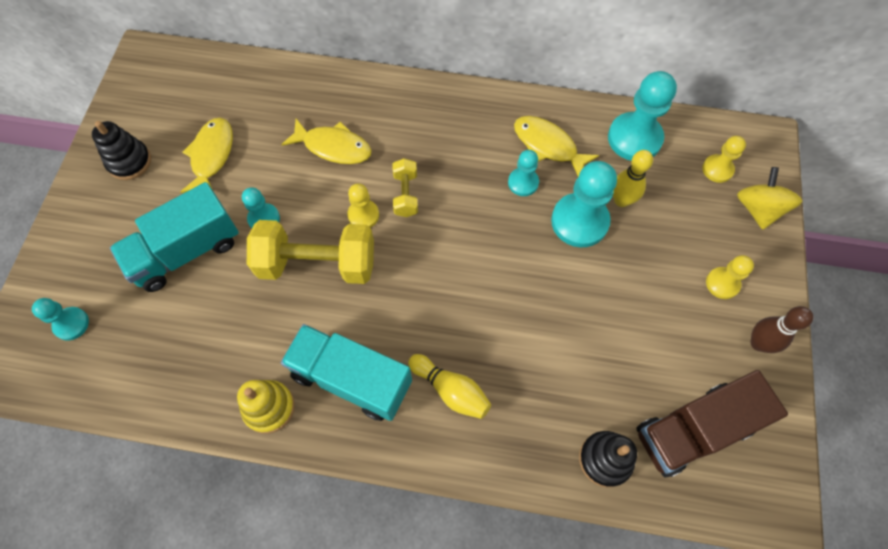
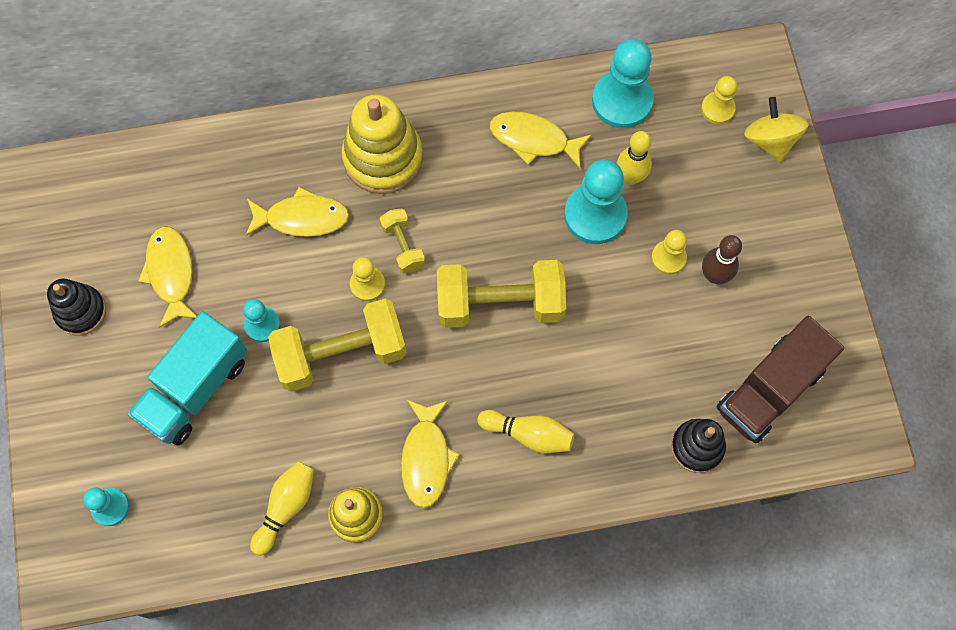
camera: 20 degrees left, 5 degrees up
(213, 377) = (286, 507): none -> yellow bowling pin
(351, 379) = (426, 458): turquoise truck -> yellow fish
(417, 122) = (383, 158): none -> yellow stacking toy
(469, 268) = (500, 304): none -> yellow dumbbell
(523, 183) = (522, 191): turquoise pawn -> none
(722, 283) = (756, 233): yellow pawn -> yellow pawn (668, 258)
(758, 343) = (807, 283): brown bowling pin -> brown bowling pin (714, 275)

